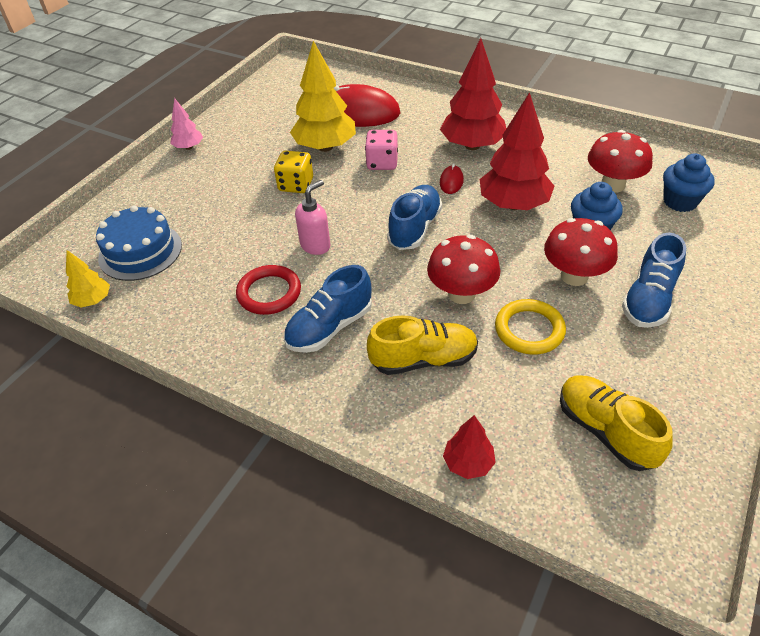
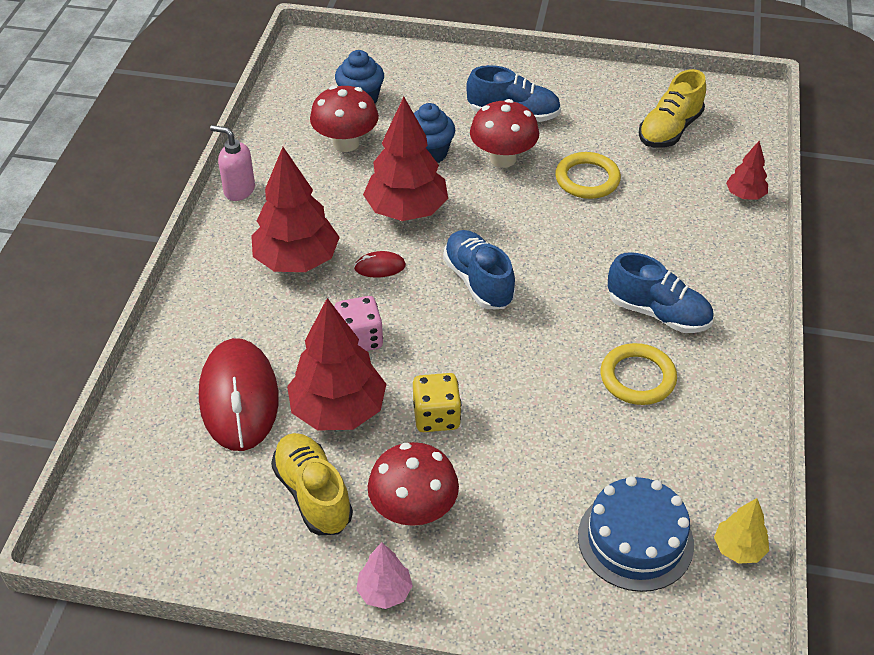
camera: 110 degrees left, 0 degrees up
(269, 293) = (637, 377): red ring -> yellow ring
(315, 245) = (544, 360): pink soap dispenser -> pink soap dispenser (239, 190)
(325, 147) = (338, 411): yellow tree -> red tree
(415, 228) = (478, 281): blue shoe -> blue shoe turned 60 degrees clockwise
(423, 360) = (659, 239): yellow shoe -> yellow shoe (313, 494)
(461, 294) = (563, 228): red mushroom -> red mushroom (413, 511)

